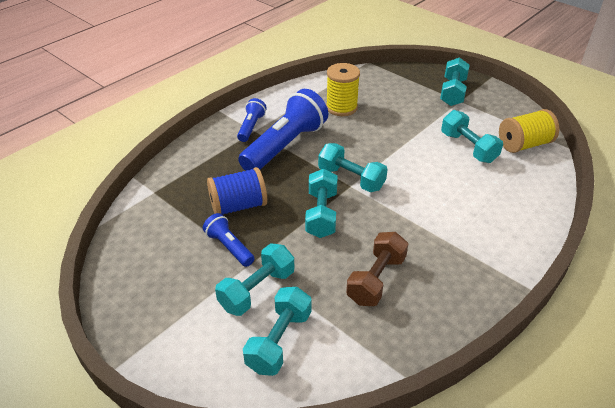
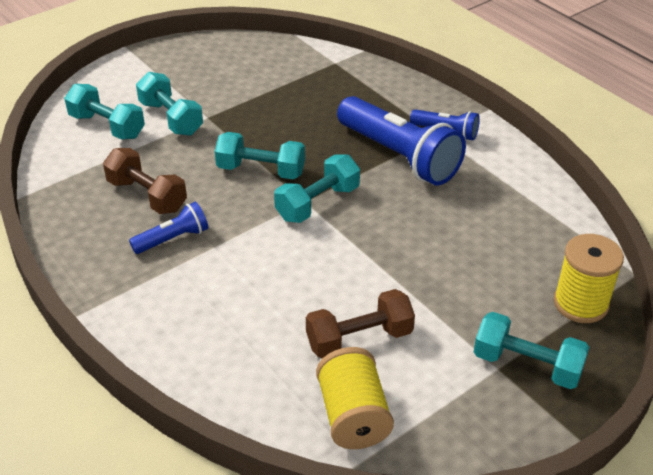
camera: 100 degrees right, 0 degrees up
(229, 247) = (235, 105): blue flashlight -> blue flashlight (173, 239)
(238, 206) = (295, 114): blue spool -> none
(341, 107) = (486, 219): yellow spool -> yellow spool (580, 303)
(468, 147) = (359, 339): turquoise dumbbell -> brown dumbbell

